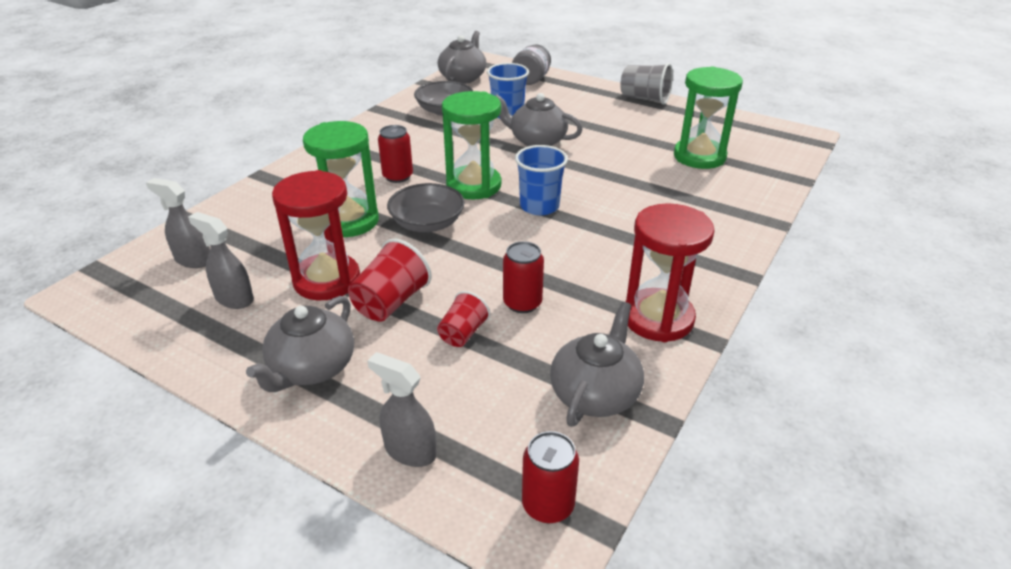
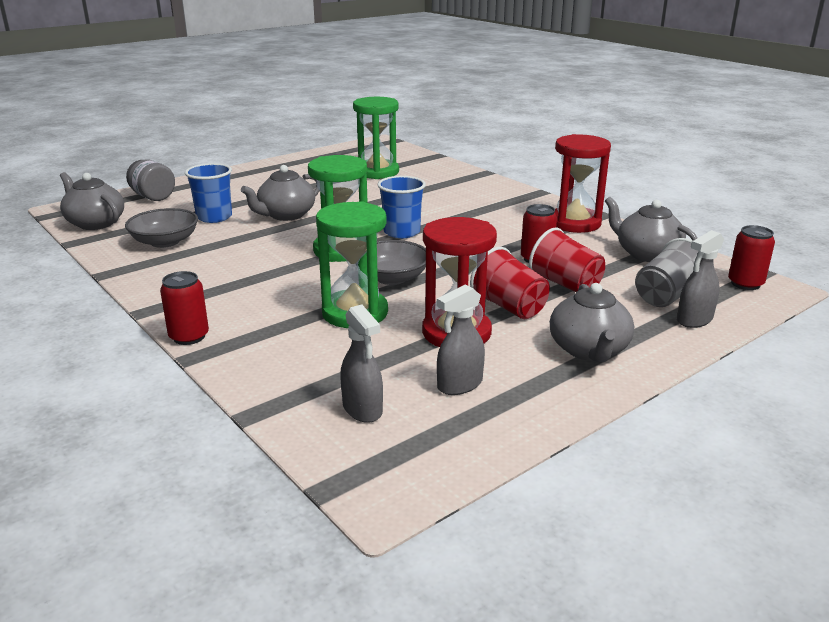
camera: 70 degrees left, 10 degrees down
(193, 260) = (362, 409): grey spray bottle -> grey spray bottle turned 75 degrees counterclockwise
(312, 368) = (589, 350): grey teapot -> grey teapot turned 45 degrees clockwise
(397, 176) = (286, 280): red can -> red can (189, 337)
(463, 333) = (565, 285): red cup -> red cup, size x1.56
(644, 99) = (259, 168): grey cup -> grey cup (667, 296)

